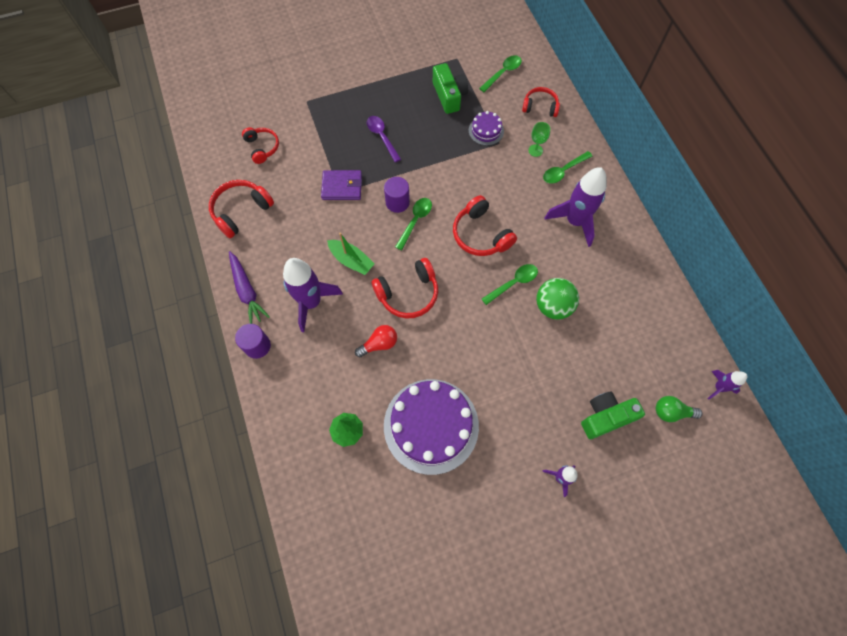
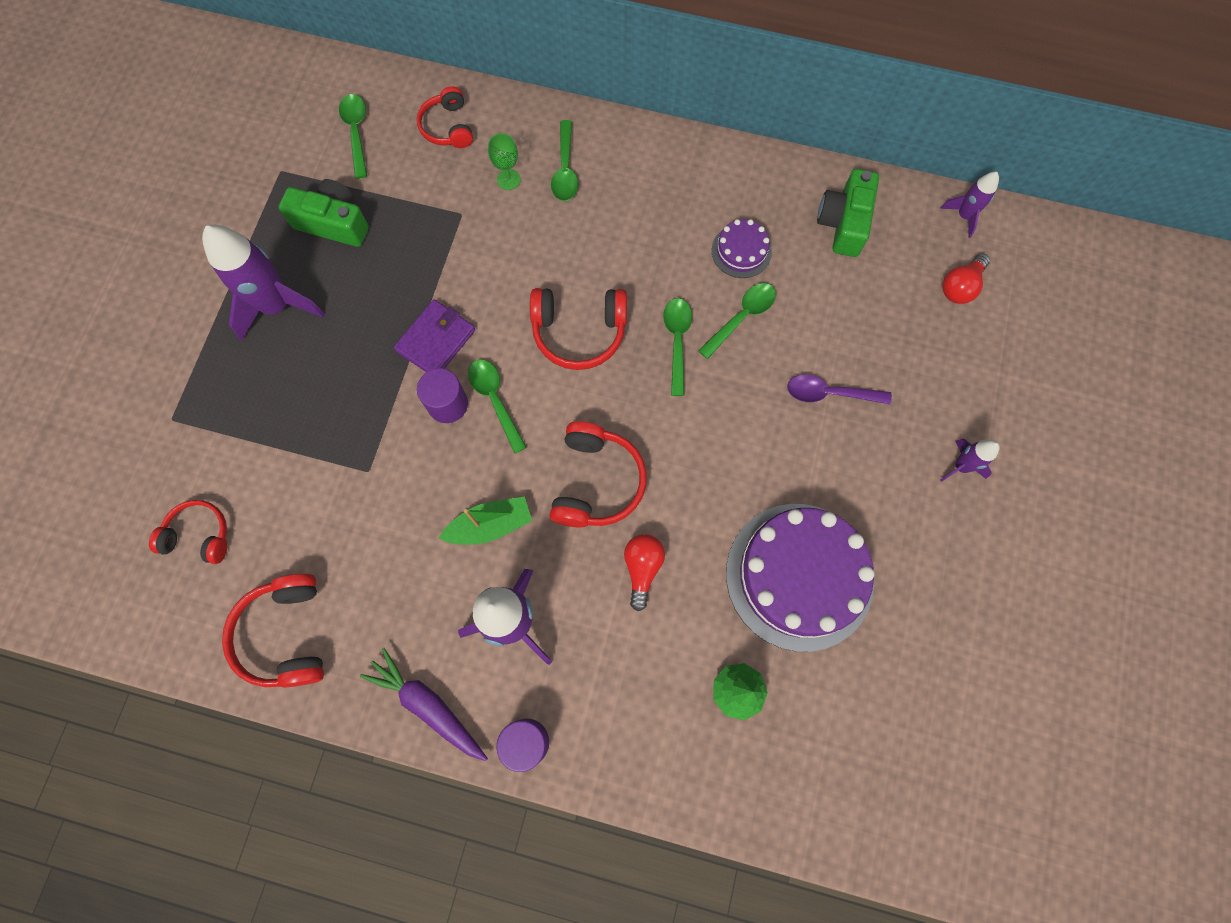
camera: 55 degrees left, 5 degrees up
(247, 291) = (428, 705): purple carrot -> purple carrot turned 150 degrees counterclockwise
(342, 187) = (362, 462): purple wallet -> purple wallet (436, 340)
(382, 137) = (325, 355): purple spoon -> purple spoon (830, 393)
(486, 130) = (429, 216): purple cake -> purple cake (741, 251)
(540, 107) = (448, 127): red headphones -> red headphones turned 60 degrees counterclockwise
(553, 306) = (741, 317): green ball -> green spoon
(575, 221) = (646, 209): purple rocket -> purple rocket (277, 306)
(605, 417) = (921, 361): green camera -> green camera (843, 223)
(671, 412) = (960, 286): green light bulb -> red light bulb

